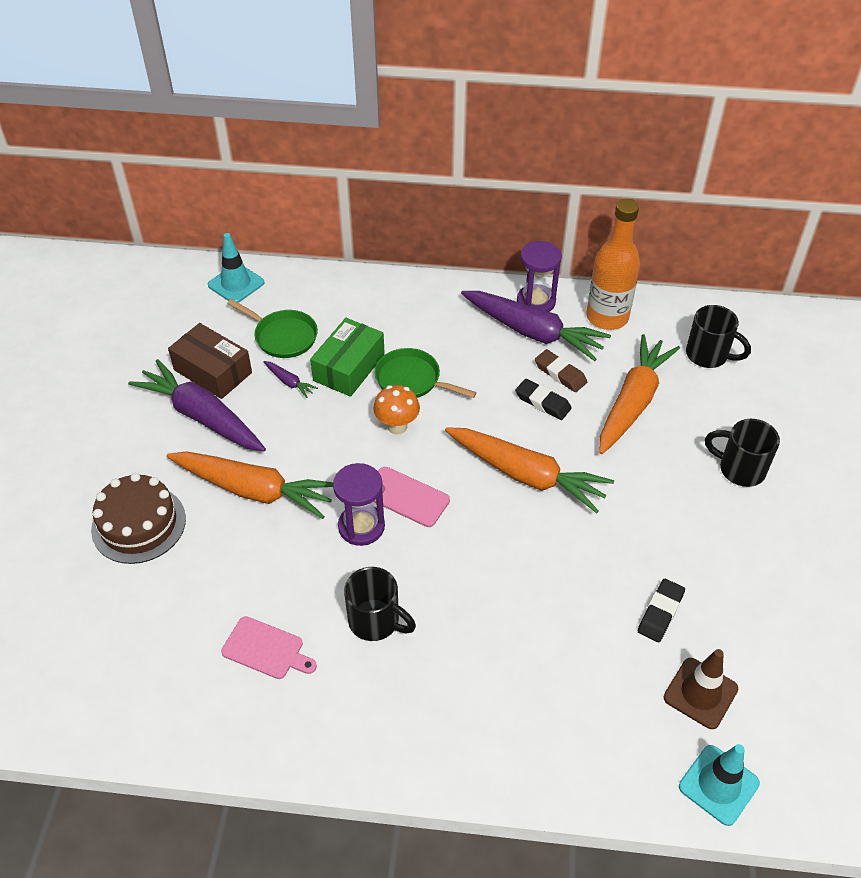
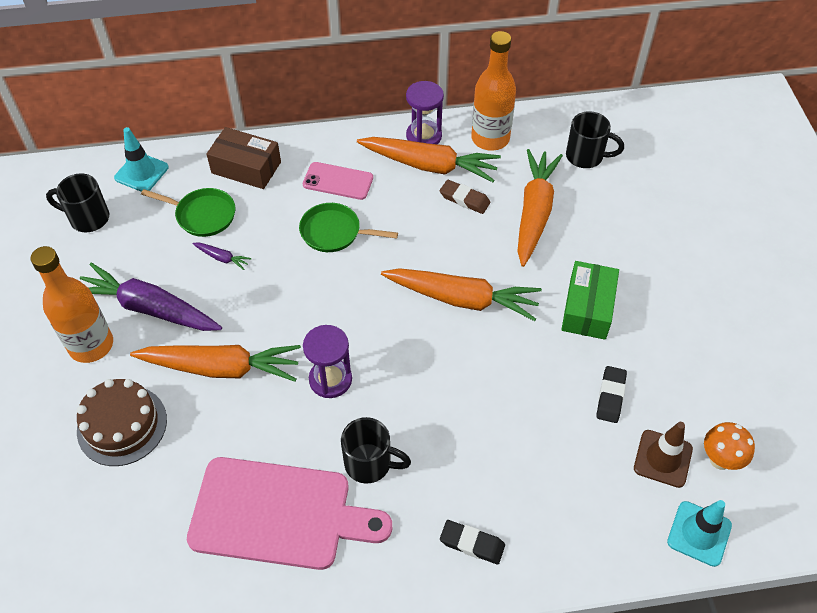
camera: 15 degrees left, 5 degrees up
(134, 440) = (91, 345): none -> orange bottle
(213, 371) = (146, 262): brown box -> brown box (246, 167)
(266, 649) = (279, 514): pink cutting board -> pink cutting board, size x2.23
(349, 367) = (273, 232): green box -> green box (587, 308)
(397, 426) = (334, 279): orange mushroom -> orange mushroom (720, 460)
(406, 497) = (362, 343): pink phone -> pink phone (338, 181)
(533, 332) = (430, 165): purple carrot -> orange carrot
(542, 402) = (457, 229): black eraser -> black eraser (472, 544)
(740, 469) = (640, 253): black mug -> black mug (88, 218)

